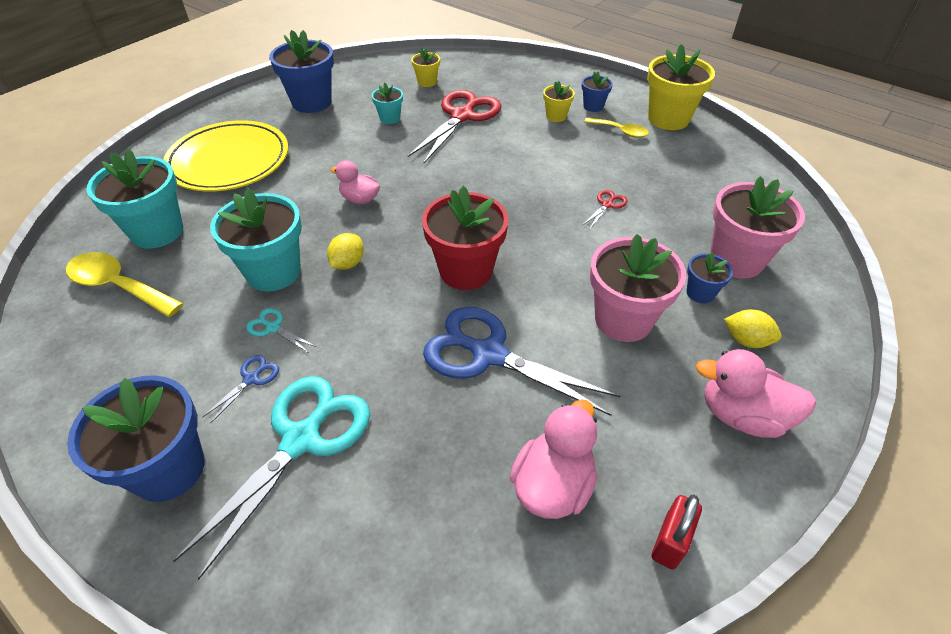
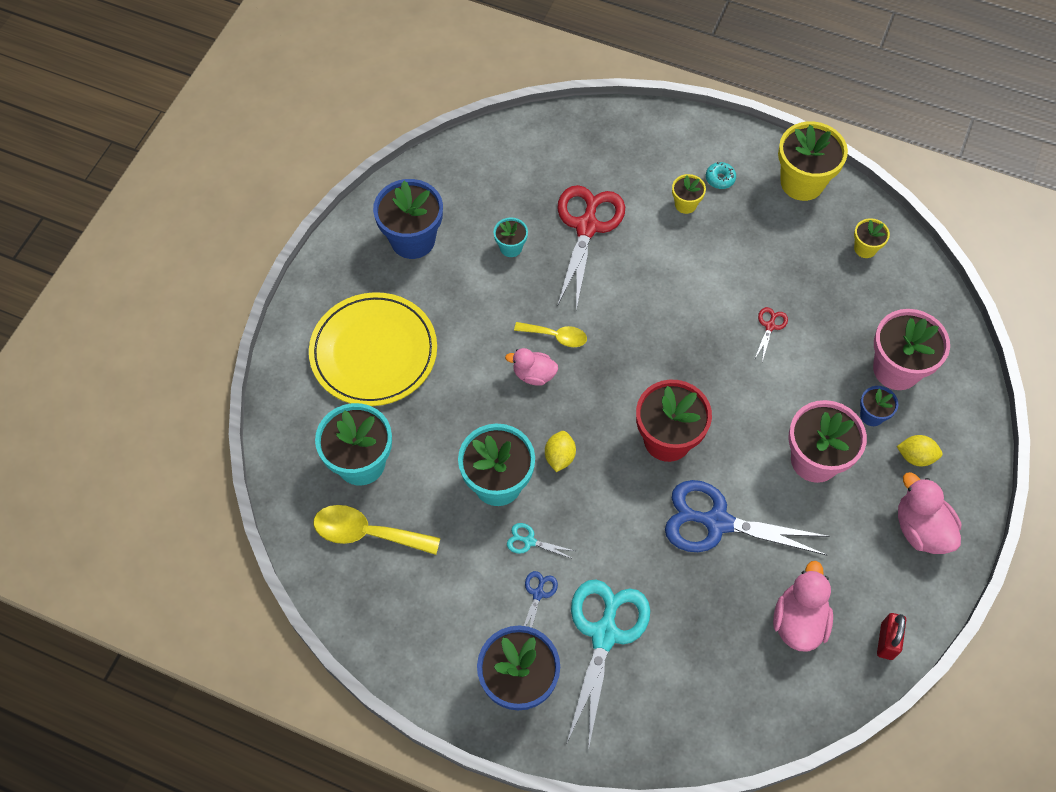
camera: 15 degrees left, 15 degrees up
(427, 82) = (525, 175): yellow flower pot -> yellow flower pot (865, 248)
(593, 106) = (720, 178): blue flower pot -> turquoise donut
(620, 131) = (757, 214): yellow spoon -> yellow spoon (556, 336)
(742, 415) = (921, 529): pink duck -> pink duck turned 60 degrees clockwise

